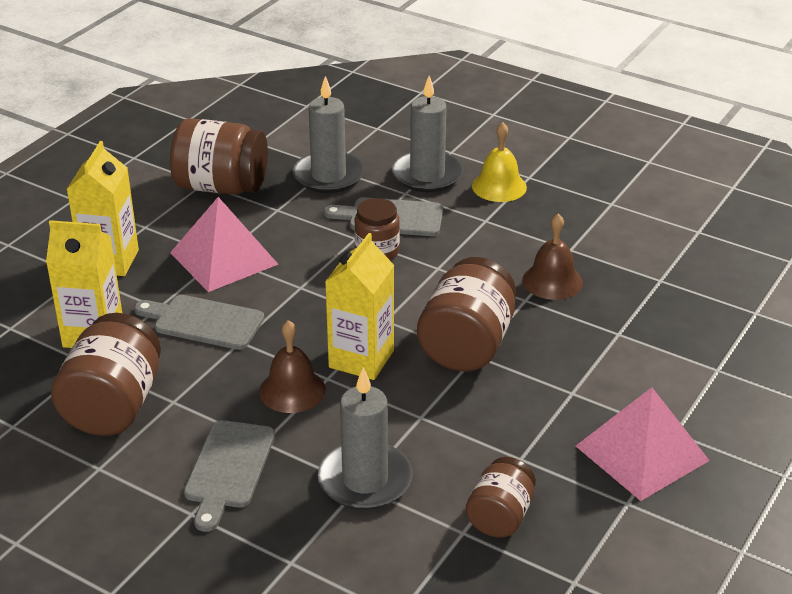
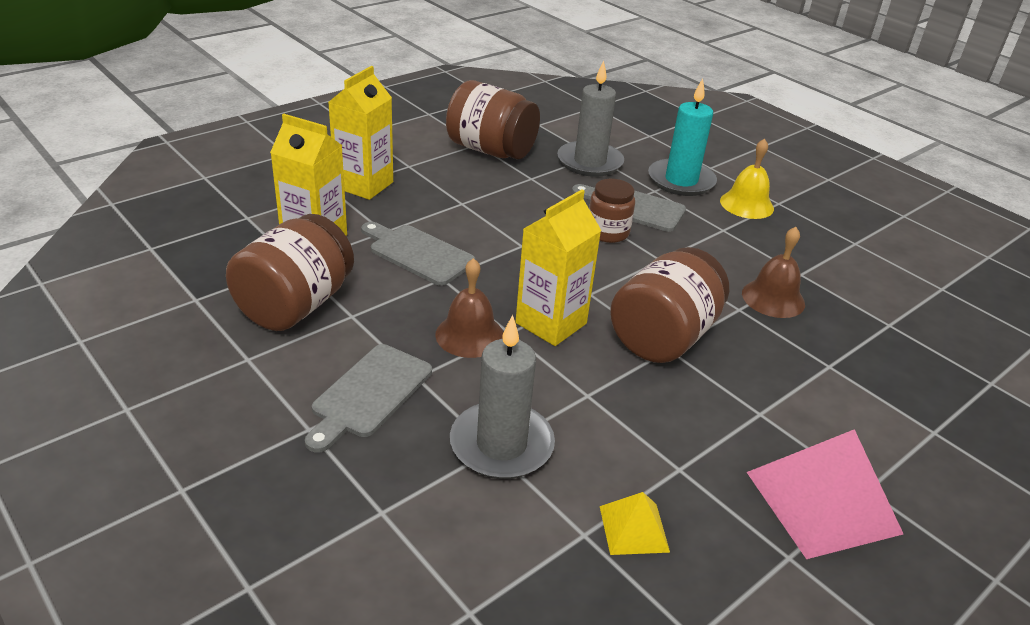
camera: 15 degrees right, 0 degrees up
(224, 258) = (464, 205): pink pyramid -> none
(427, 175) = (681, 181): grey candle -> turquoise candle
(500, 516) = (633, 528): brown jar -> yellow pyramid

